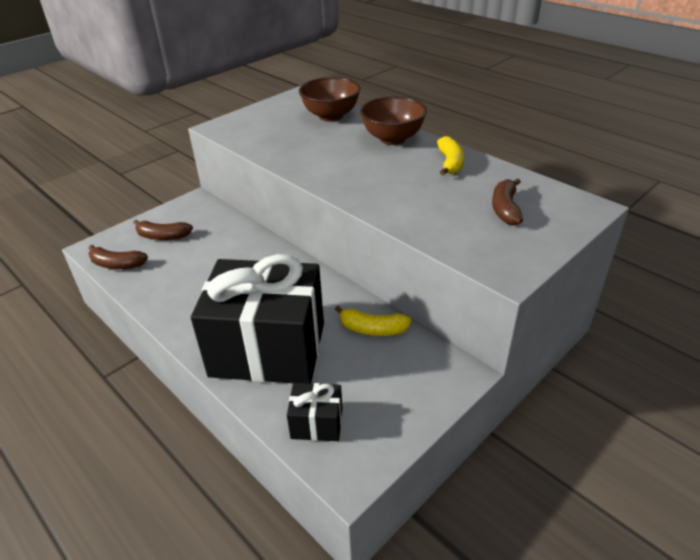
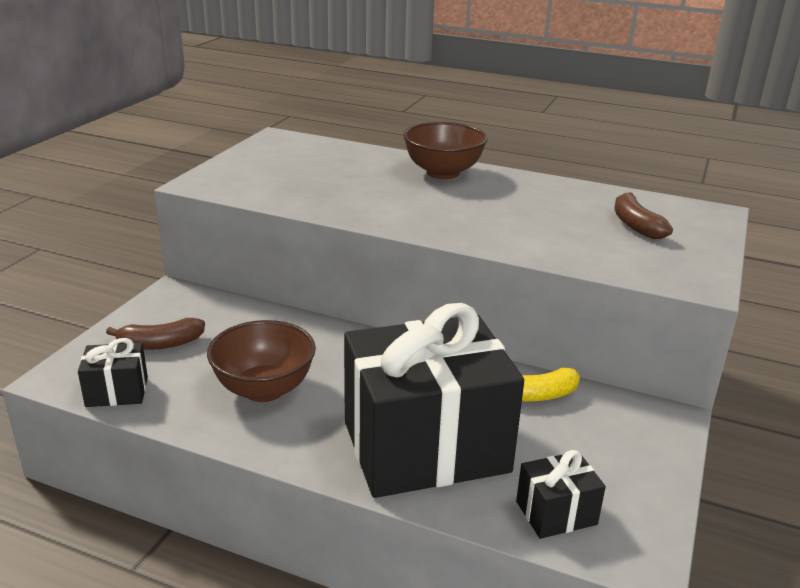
camera: 25 degrees left, 10 degrees down
(117, 264) = (117, 392): brown banana -> black gift
(331, 116) = (342, 157): brown bowl -> brown bowl (264, 389)
(450, 163) = (533, 189): yellow banana -> none

